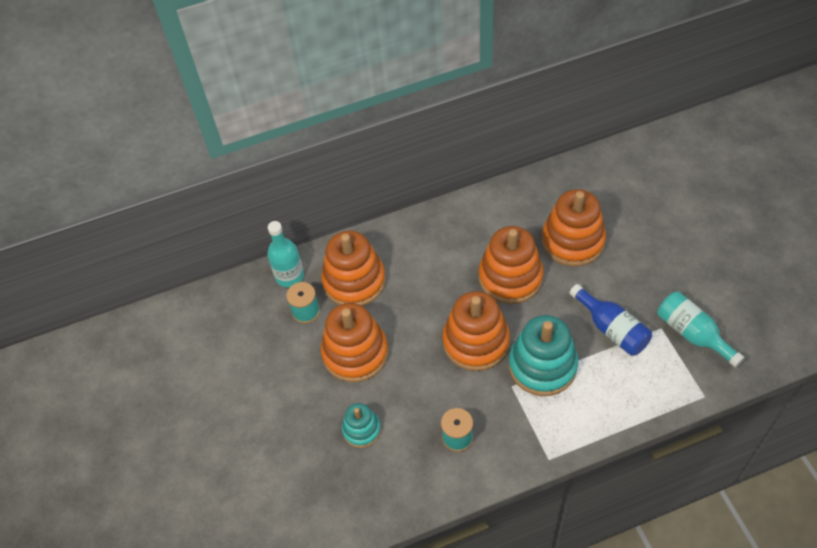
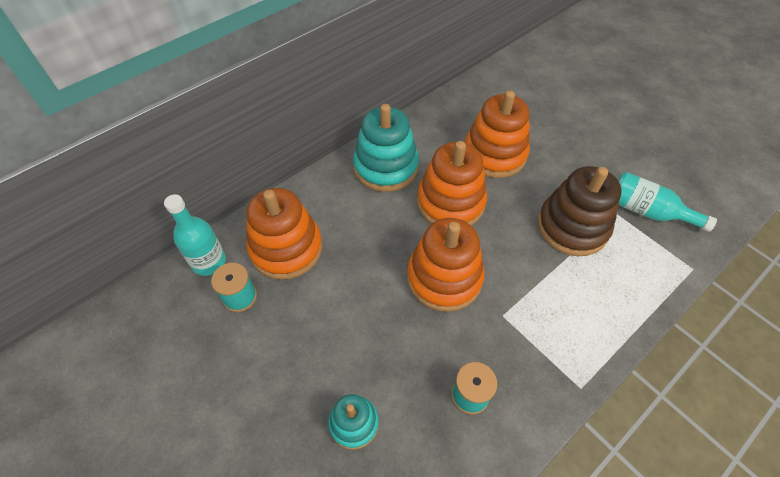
camera: 25 degrees left, 0 degrees up
(355, 353) = (314, 329): orange stacking toy -> none
(542, 366) = (524, 284): turquoise stacking toy -> turquoise stacking toy (386, 167)
(612, 329) = (572, 227): blue bottle -> brown stacking toy

